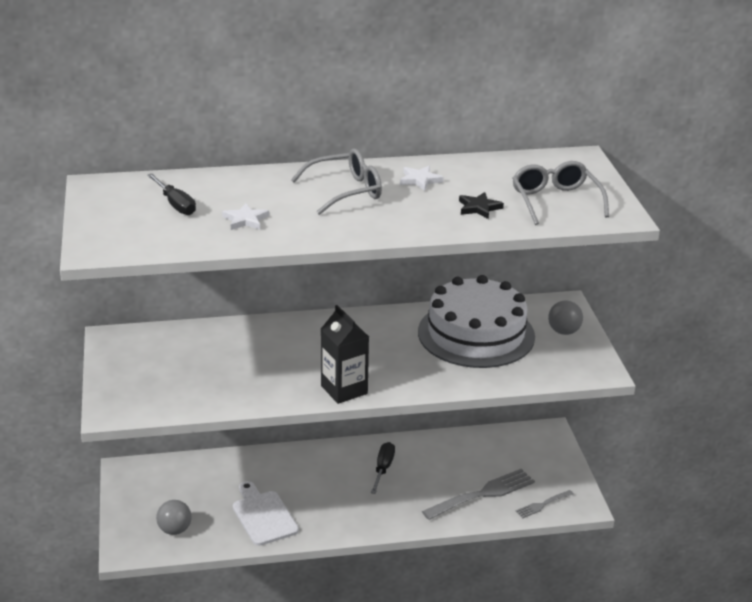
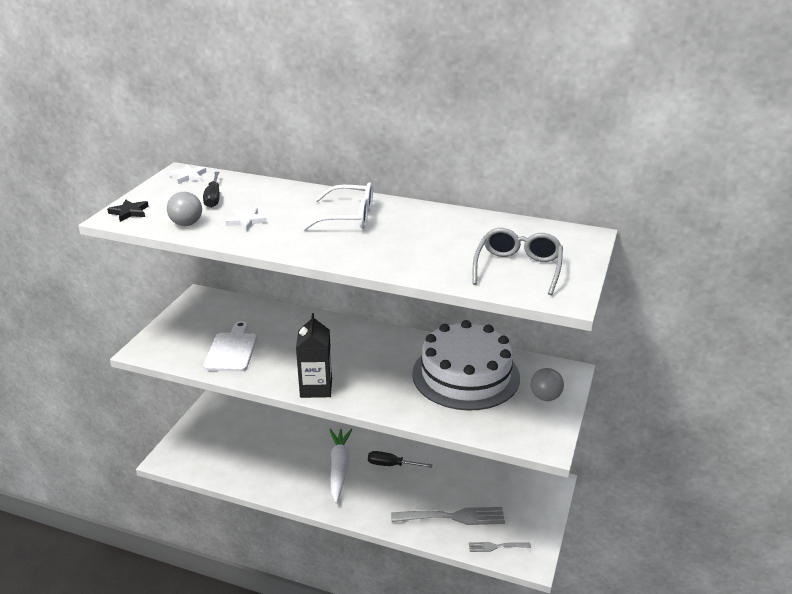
camera: 30 degrees right, 0 degrees up
(175, 530) = (208, 457): grey ball -> grey ball (186, 224)
(263, 516) = (275, 469): white cutting board -> white cutting board (232, 350)
(332, 490) = (339, 468): none -> white carrot
(346, 191) = (349, 217): grey glasses -> white glasses
(383, 469) = (391, 465): black screwdriver -> black screwdriver turned 120 degrees counterclockwise
(420, 180) = (419, 222): white star -> white star (188, 176)
(479, 208) = (441, 257): black star -> black star (129, 212)

